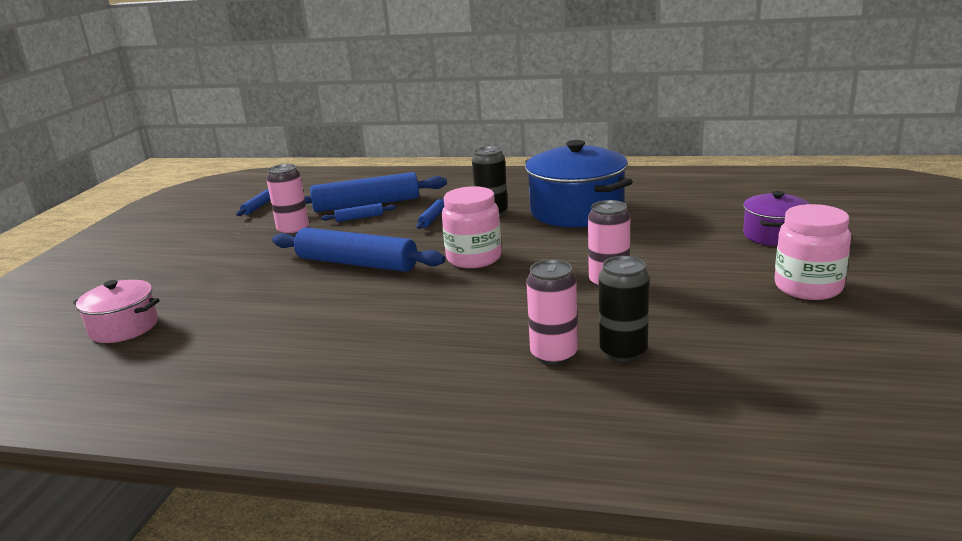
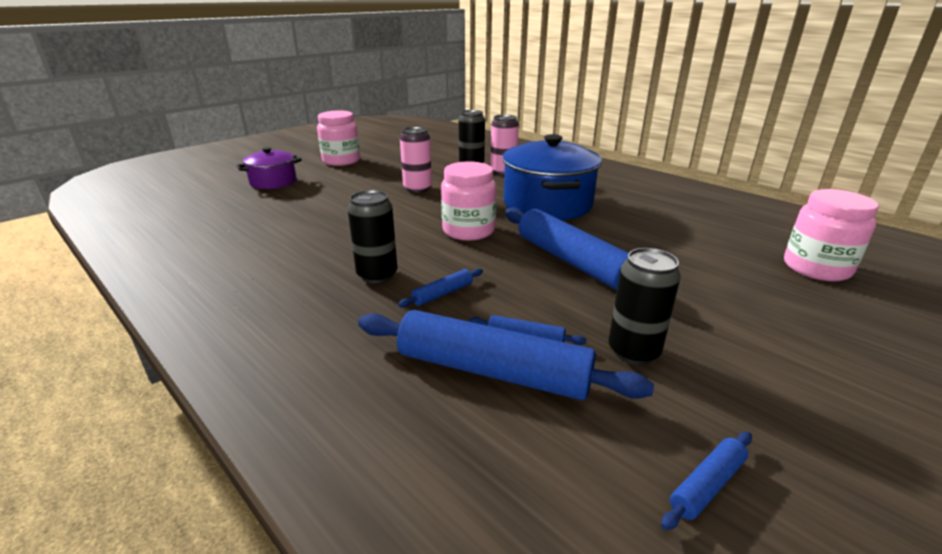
camera: 150 degrees left, 5 degrees up
(124, 327) = (816, 268): pink pot -> pink jar
(293, 231) = (633, 351): pink can -> black can
(577, 211) = (313, 244): blue pot -> blue pot (547, 204)

